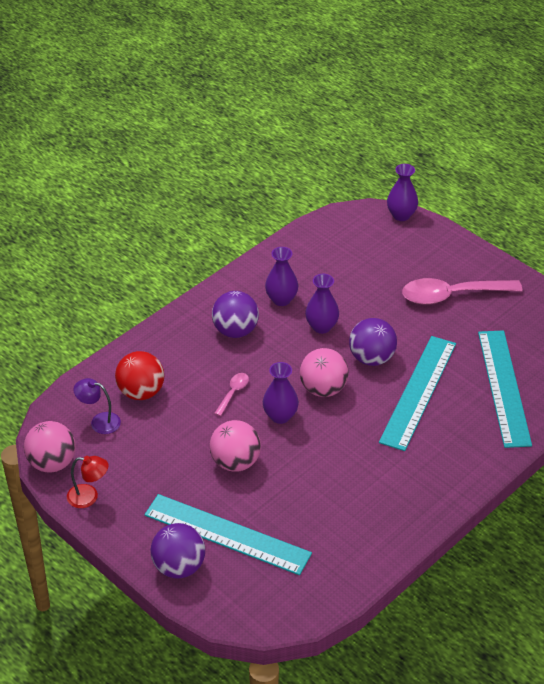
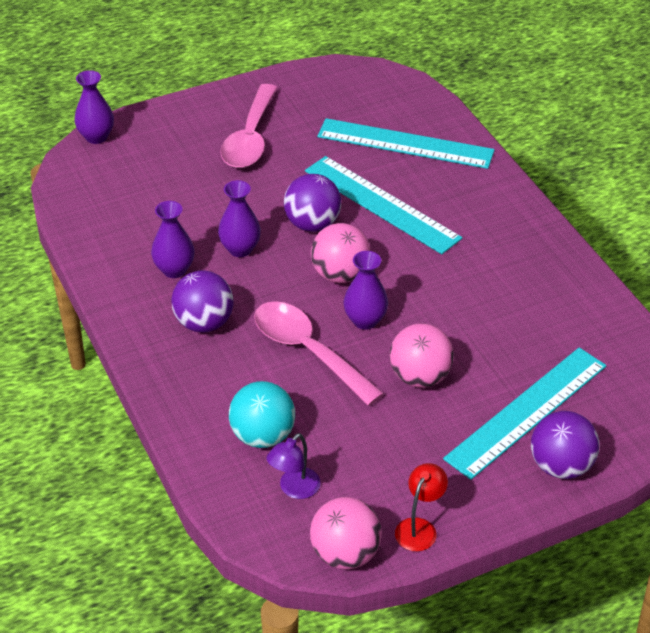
camera: 70 degrees left, 0 degrees up
(141, 392) = (263, 436): red ball -> turquoise ball
(233, 393) = (307, 351): pink spoon -> pink spoon, size x2.19

